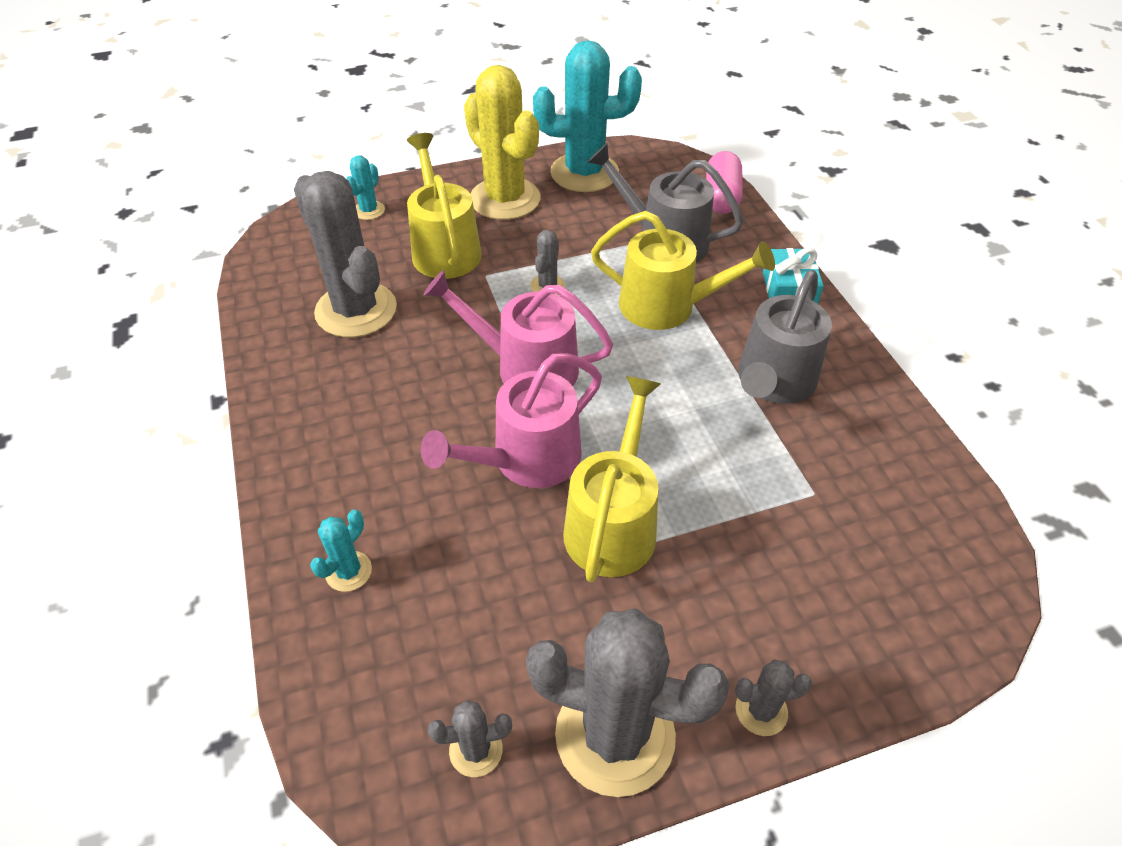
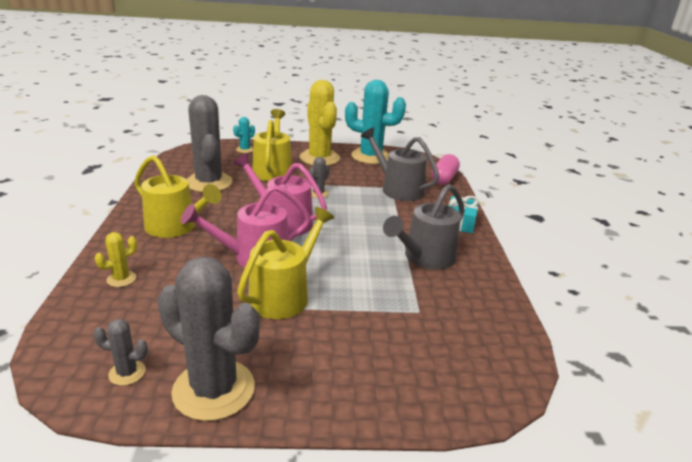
camera: 15 degrees right, 20 degrees down
(348, 571) = (121, 279): turquoise cactus -> yellow cactus
(668, 306) = (382, 214): yellow watering can -> yellow watering can (176, 227)
(761, 710) = (314, 404): grey cactus -> none

